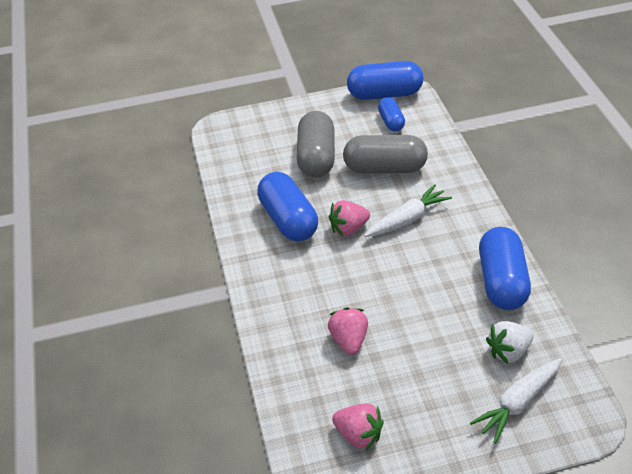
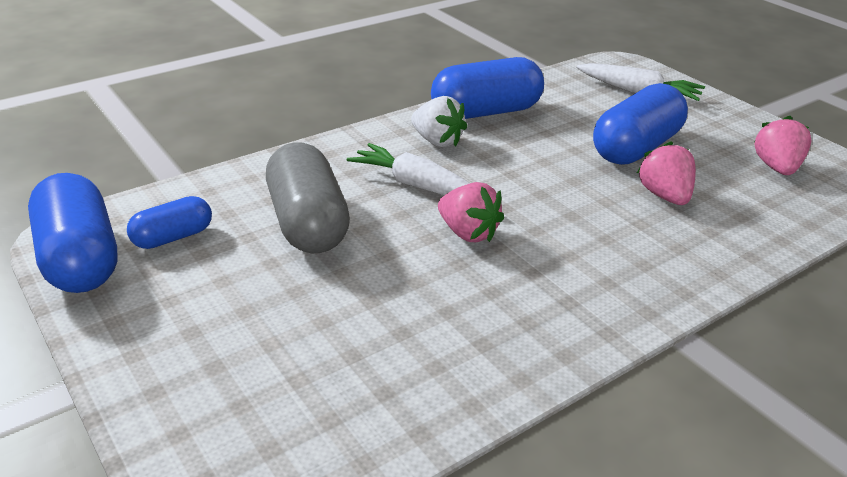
camera: 115 degrees left, 10 degrees down
(288, 220) = (486, 301): blue capsule -> blue capsule (636, 148)
(316, 157) = (302, 305): grey capsule -> none
(349, 340) = (664, 196): pink strawberry -> pink strawberry turned 105 degrees clockwise
(508, 351) = (581, 101): white strawberry -> white strawberry (437, 141)

